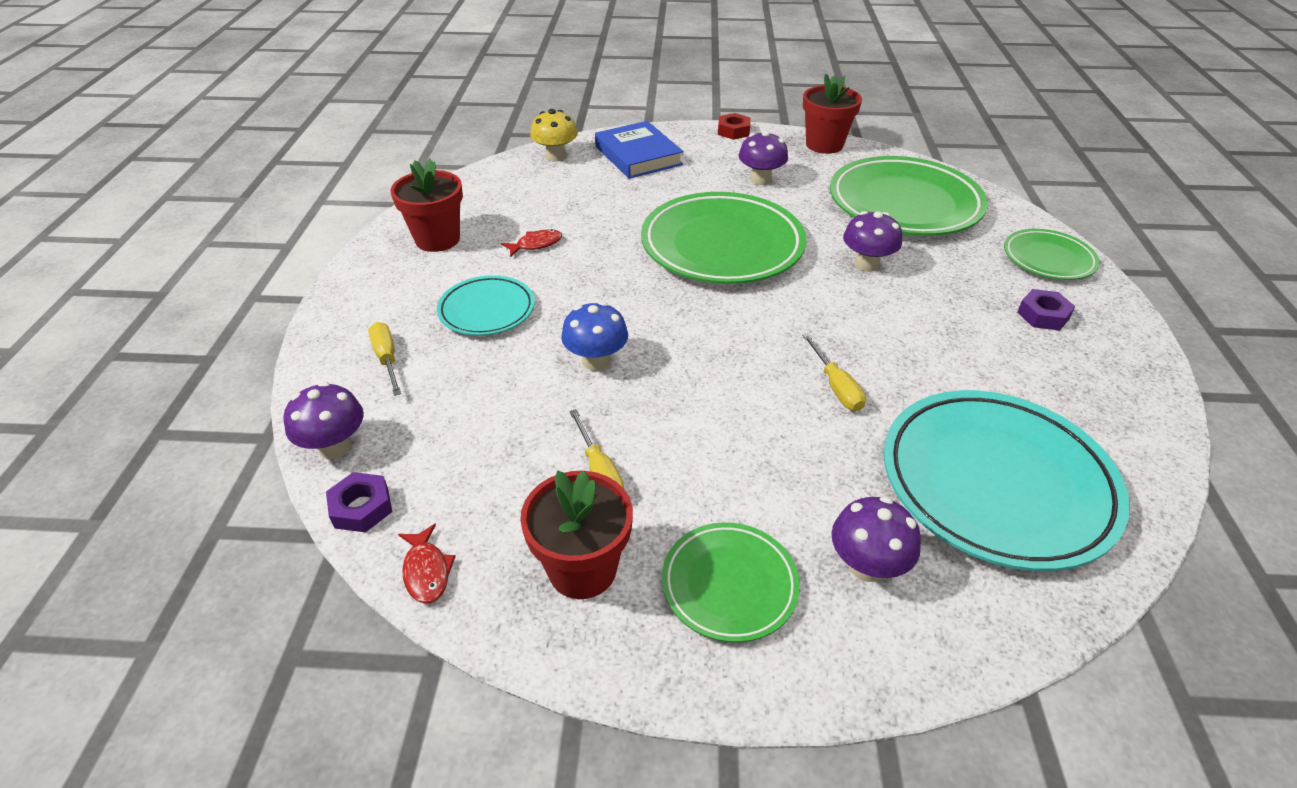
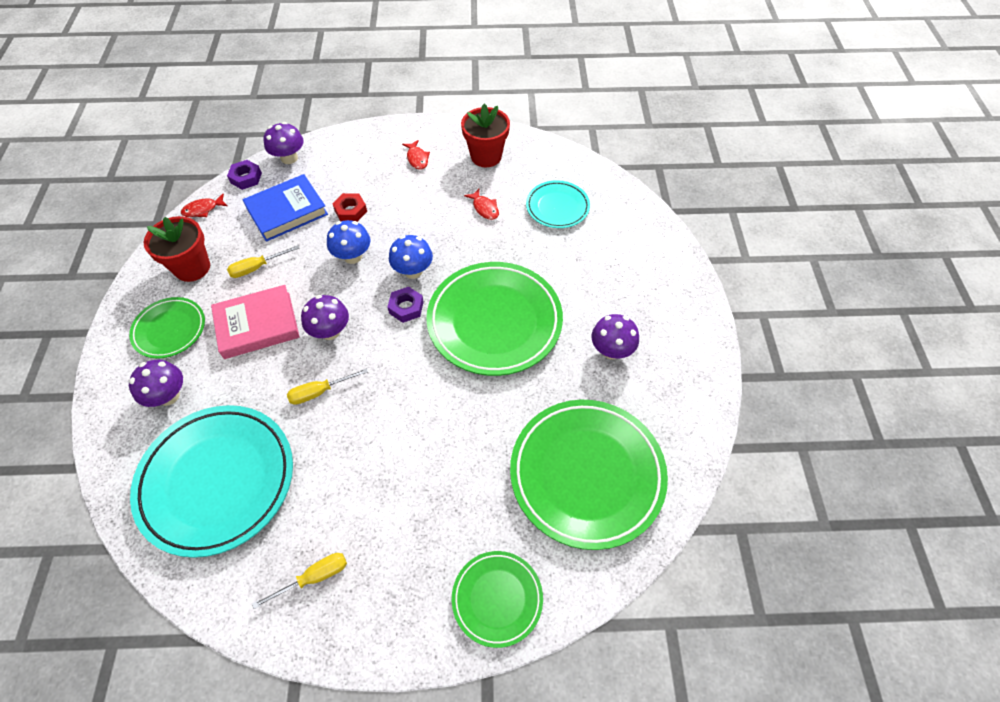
camera: 85 degrees right, 15 degrees up
(387, 359) = (358, 161): yellow screwdriver -> yellow screwdriver (314, 577)
(412, 298) = (417, 158): none -> red fish
(487, 310) = (405, 195): turquoise plate -> turquoise plate (557, 207)
(556, 156) = (621, 201): yellow mushroom -> none
(634, 305) = (413, 271): none -> blue mushroom
(638, 155) = (636, 256): blue book -> blue book (287, 211)
(721, 461) = (257, 325): none -> pink book
(733, 131) = (708, 328): red nut -> red nut (350, 211)
(824, 145) = (700, 410): red flower pot -> none
(866, 264) = (475, 428): purple mushroom -> purple mushroom (330, 331)
(1043, 315) = (403, 567): purple nut -> purple nut (406, 307)

